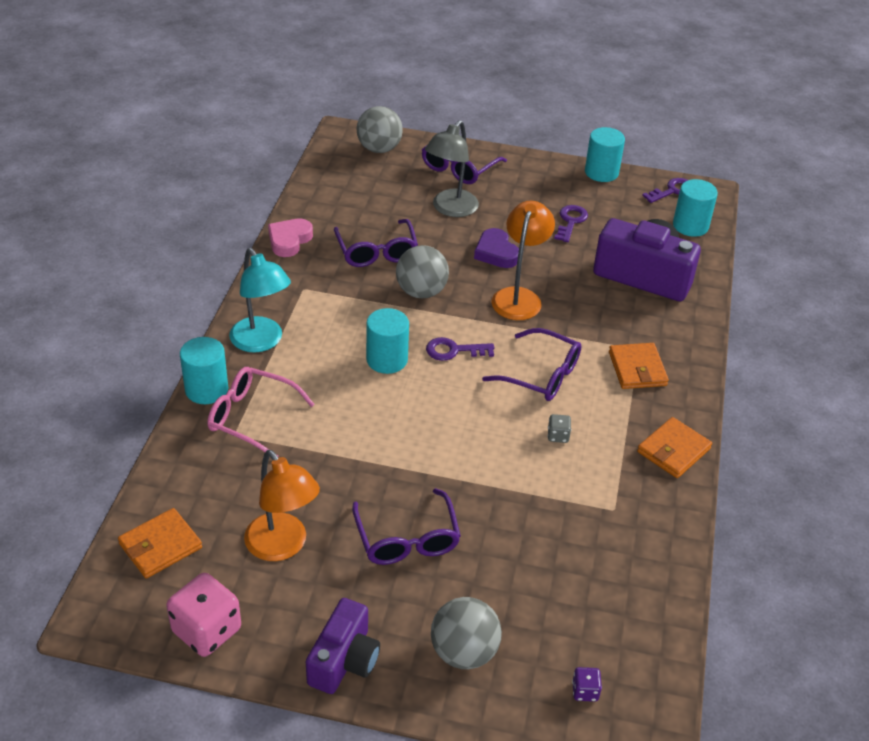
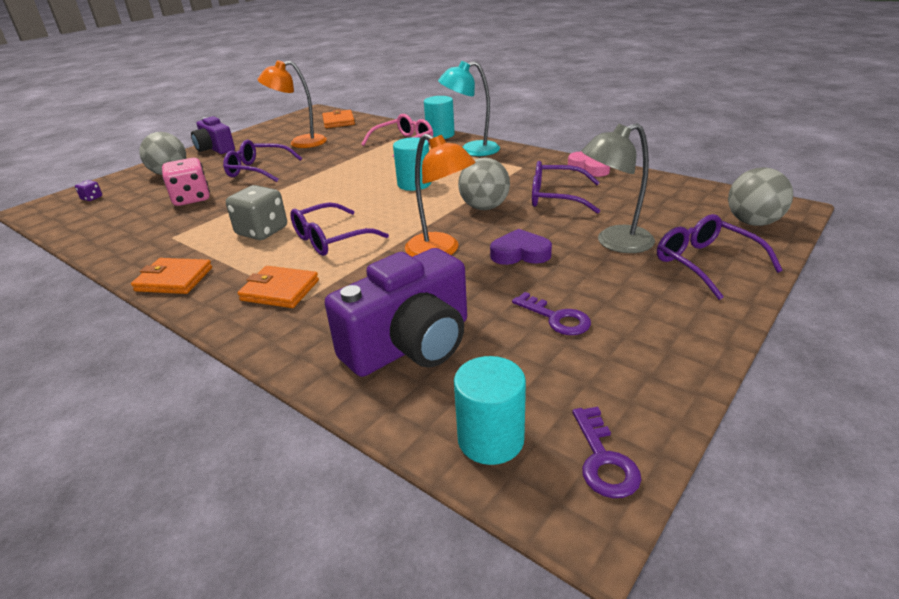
camera: 120 degrees right, 10 degrees down
(207, 630) = (277, 127): pink dice -> pink dice (191, 199)
(450, 209) = (614, 243): grey lamp -> grey lamp turned 75 degrees counterclockwise
(454, 350) = (399, 209): purple key -> none
(558, 436) = (262, 231): grey dice -> grey dice, size x2.16
(601, 172) = (680, 386): turquoise cylinder -> none
(673, 450) = (174, 279): orange wallet -> orange wallet turned 60 degrees counterclockwise

